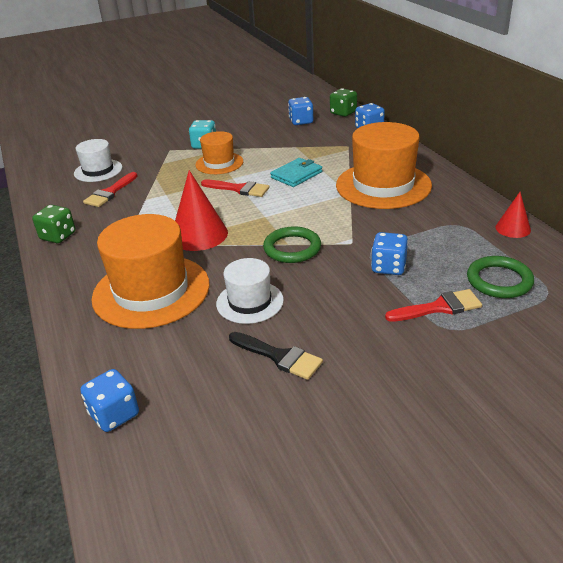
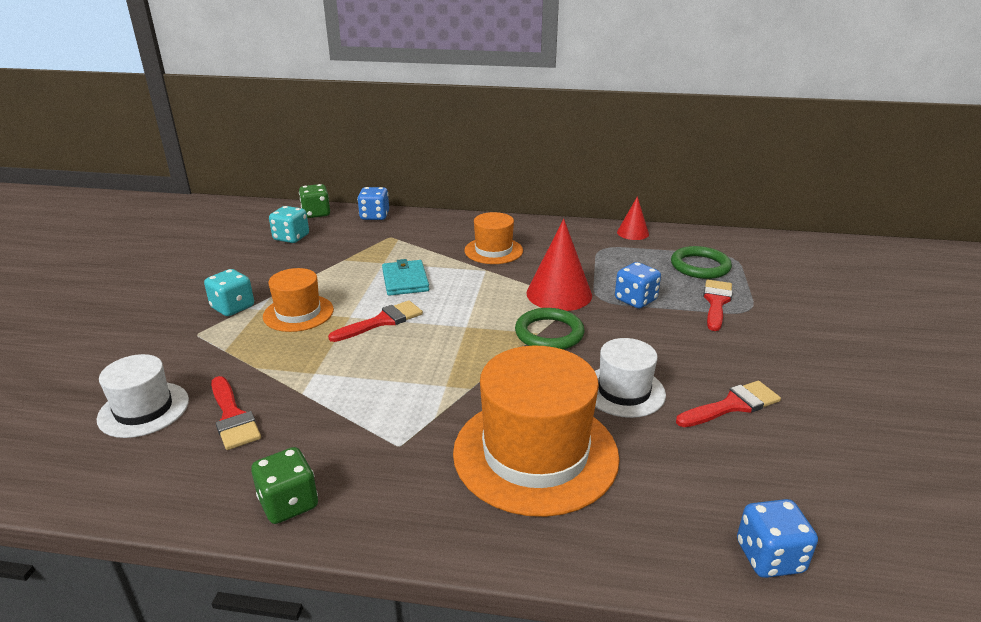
camera: 60 degrees left, 5 degrees down
(199, 234) = (448, 380): red cone -> red cone (559, 294)
(279, 357) = (732, 405): black brush -> red brush
(301, 121) = (291, 238): blue dice -> turquoise dice
(383, 185) = (493, 250): orange hat -> orange hat, size x0.56

